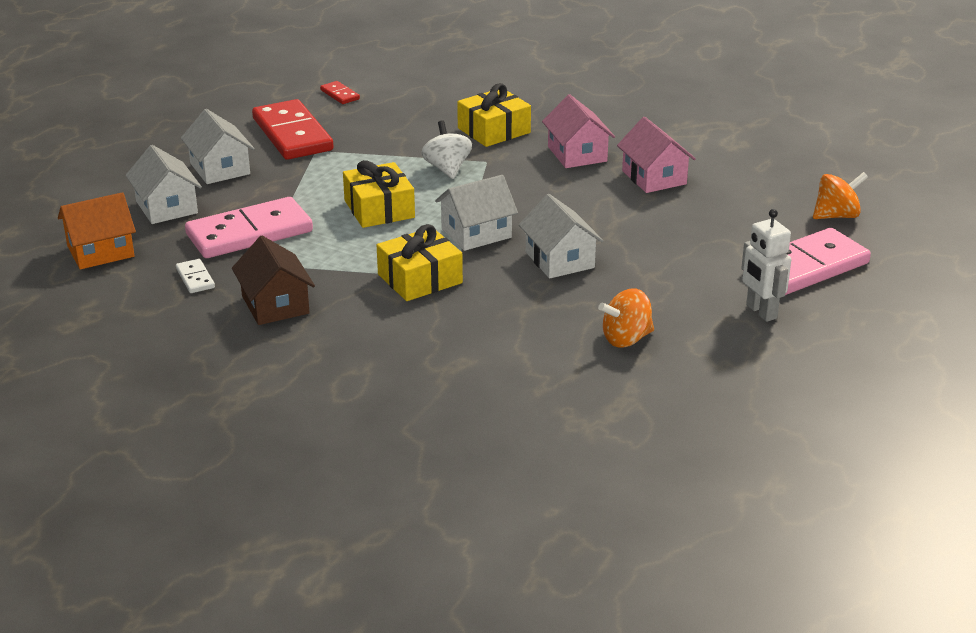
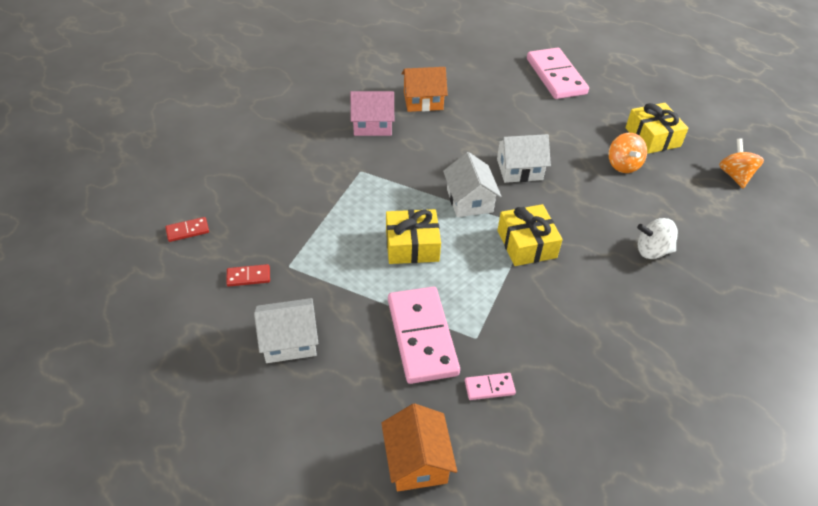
camera: 75 degrees left, 15 degrees up
(166, 207) = (348, 394): white house -> none
(195, 278) = (489, 388): white domino -> pink domino
(275, 305) = (545, 337): brown house -> none
(292, 134) = (248, 277): red domino -> red domino, size x0.43
(447, 169) = (363, 194): white spinning top -> white spinning top (652, 251)
(494, 130) = (312, 156): yellow gift -> yellow gift (652, 137)
(654, 177) = (423, 101): pink house -> orange house
(761, 312) = (601, 106): white robot -> none
(836, 216) = (500, 48): orange spinning top -> orange spinning top (735, 176)

